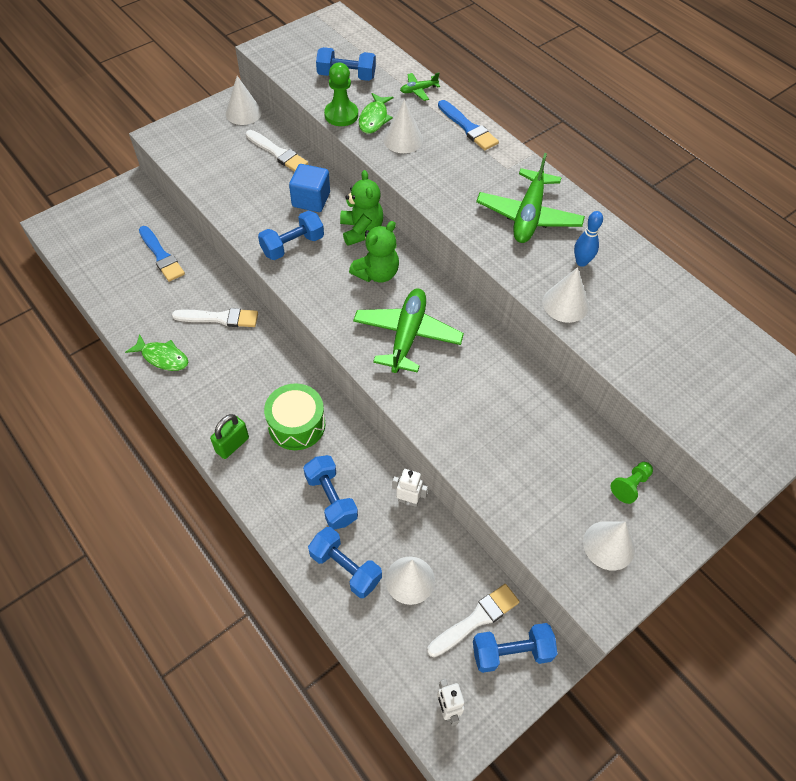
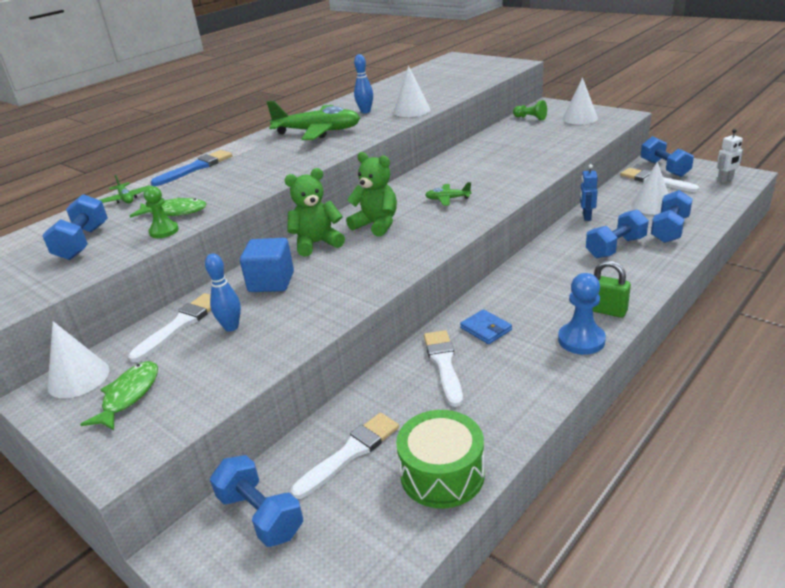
camera: 95 degrees left, 25 degrees down
(161, 256) = (350, 453): blue brush -> white brush
(162, 357) = (527, 394): green fish -> green fish (129, 395)
(203, 411) = (581, 340): none -> blue pawn
(249, 354) = (486, 329): none -> blue wallet
(260, 178) = (231, 327): none -> blue bowling pin
(292, 245) = (350, 277): blue dumbbell -> blue dumbbell (260, 515)
(296, 425) = (554, 280): green drum -> green drum (442, 474)
(341, 115) = (164, 231): green pawn -> green pawn, size x0.65
(403, 139) = (213, 192): white cone -> none
(407, 336) = (447, 199): green plane -> green plane, size x0.46
(408, 500) = (586, 217): white robot -> blue robot

